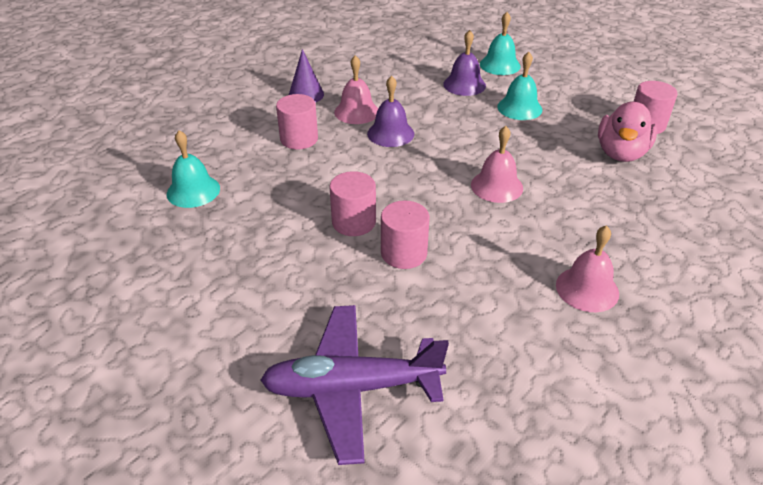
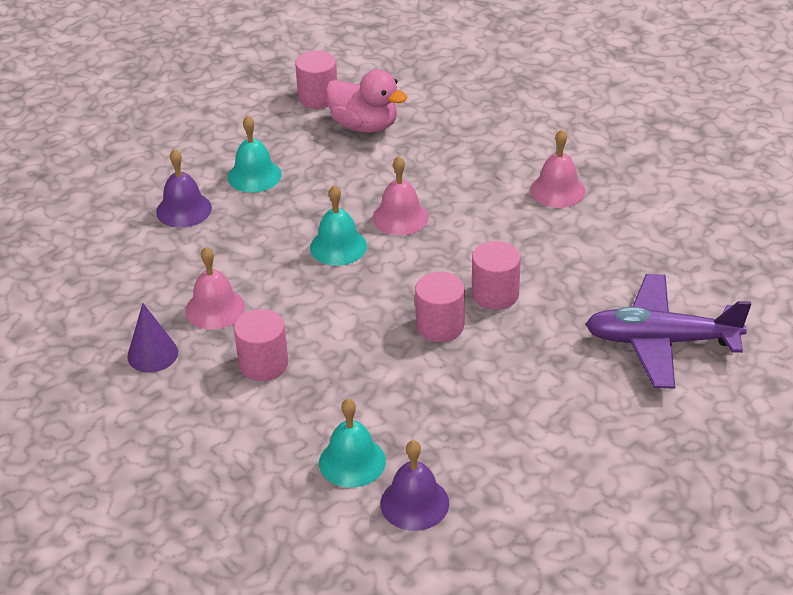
camera: 80 degrees left, 0 degrees up
(352, 388) = (661, 341): purple plane -> purple plane turned 90 degrees clockwise
(390, 133) = (276, 283): purple bell -> purple bell (414, 503)
(500, 65) = (146, 173): turquoise bell -> turquoise bell (338, 246)

